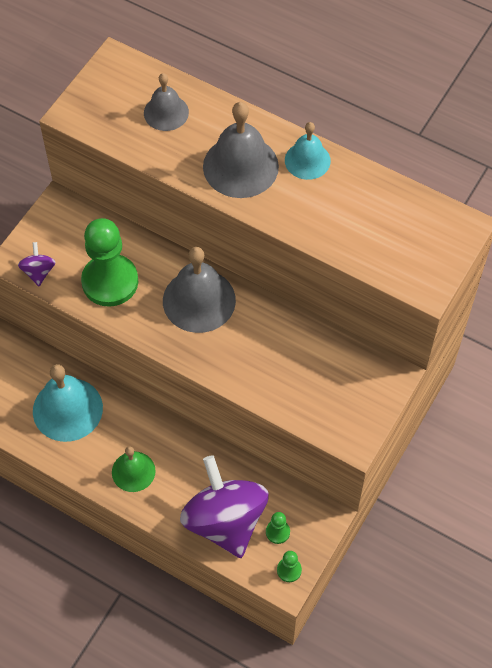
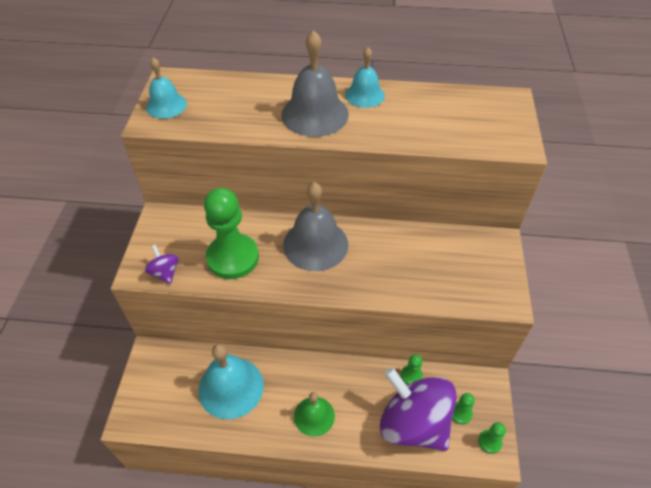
camera: 25 degrees left, 10 degrees down
(97, 97) = (166, 105): none -> turquoise bell
(166, 112) = (230, 98): grey bell -> none
(251, 475) = (411, 375): none -> green pawn

